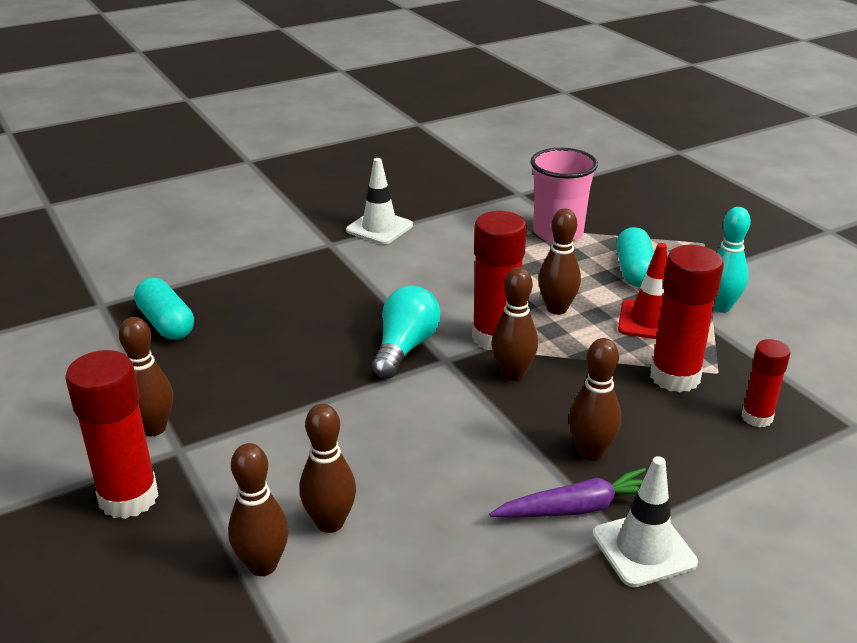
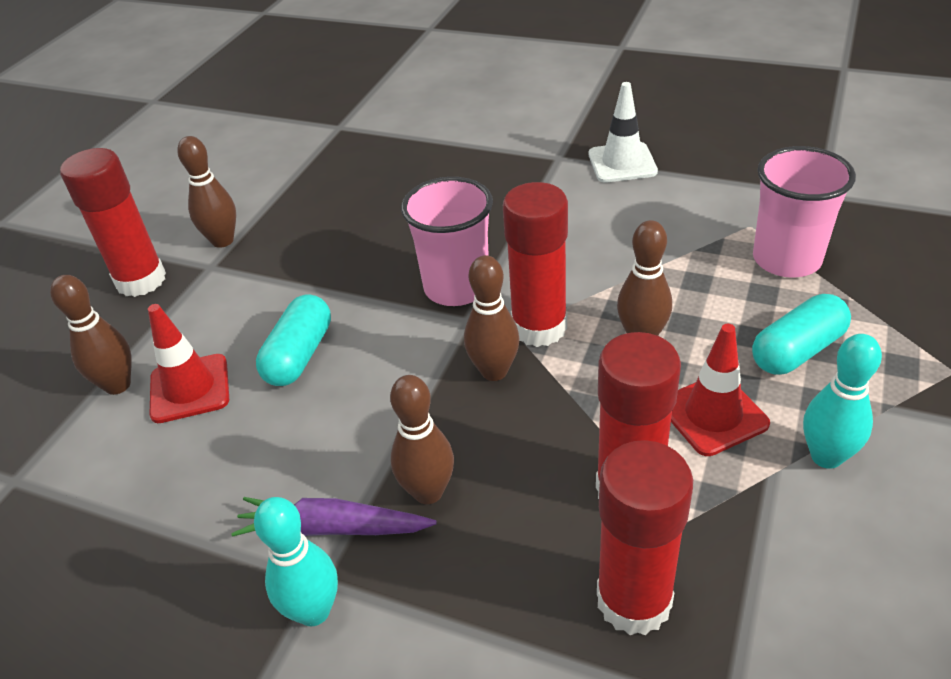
camera: 55 degrees right, 10 degrees up
(166, 323) = (348, 164): turquoise capsule -> turquoise capsule (299, 355)
(330, 523) = (190, 388): brown bowling pin -> red traffic cone
(405, 348) = (456, 287): turquoise light bulb -> pink cup
(577, 508) = (333, 528): purple carrot -> purple carrot turned 150 degrees clockwise
(643, 549) = (314, 611): white traffic cone -> turquoise bowling pin
(757, 417) = (634, 600): red glue stick -> red glue stick, size x1.71

